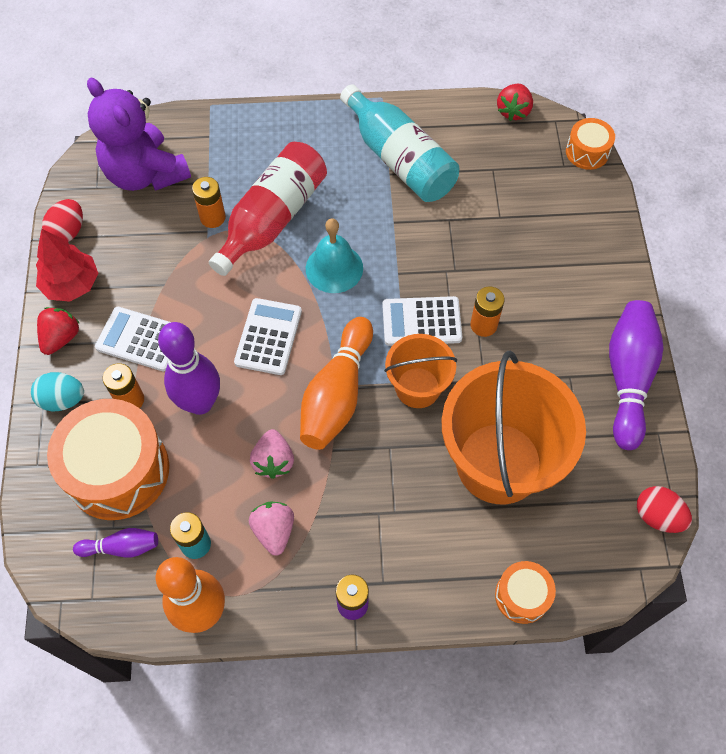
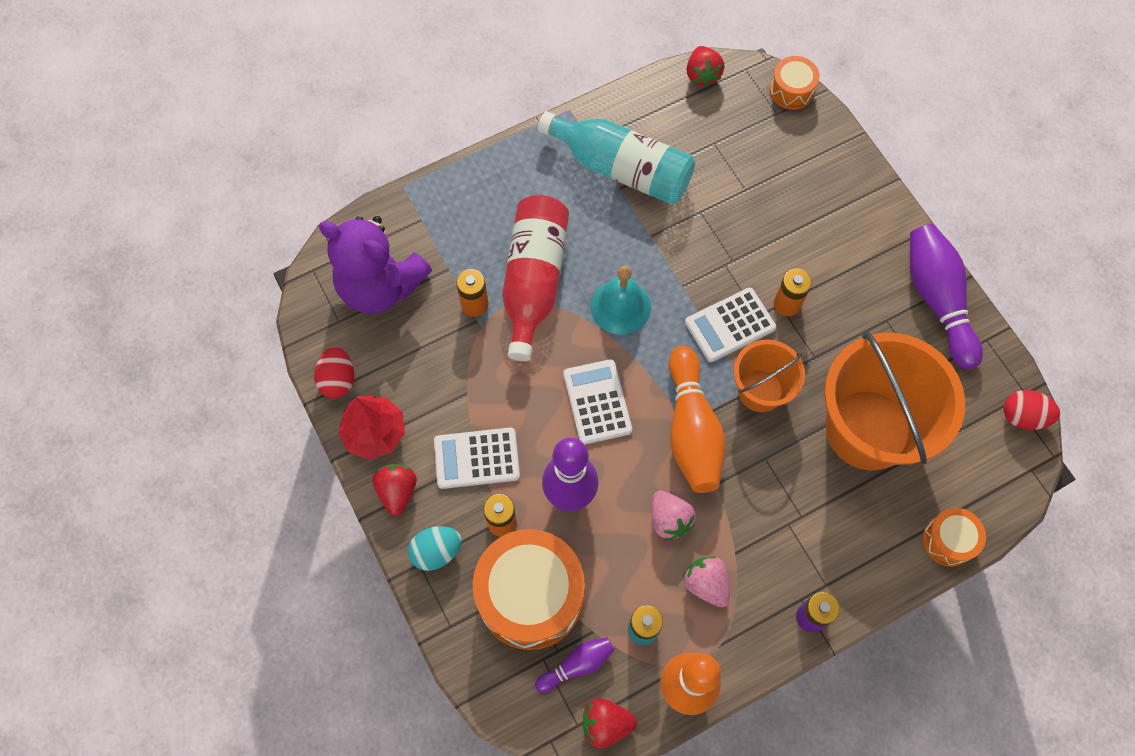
camera: 25 degrees left, 5 degrees up
(116, 610) = (606, 724): none -> red strawberry

